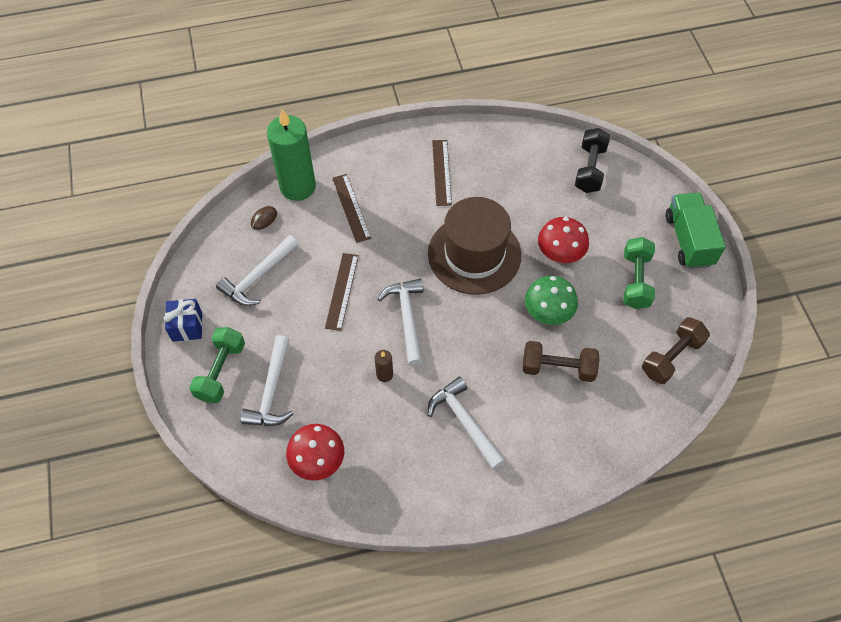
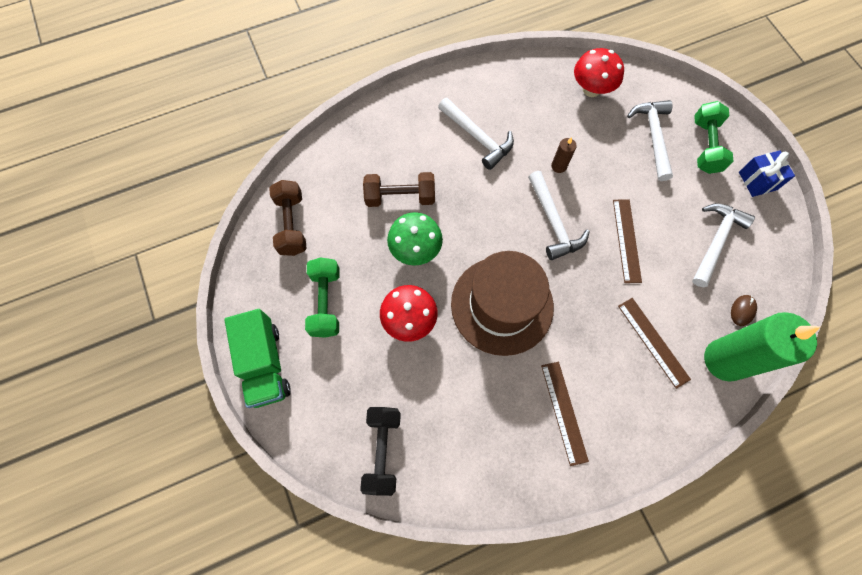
camera: 170 degrees right, 10 degrees up
(671, 357) = (292, 225): brown dumbbell -> brown dumbbell turned 45 degrees counterclockwise

